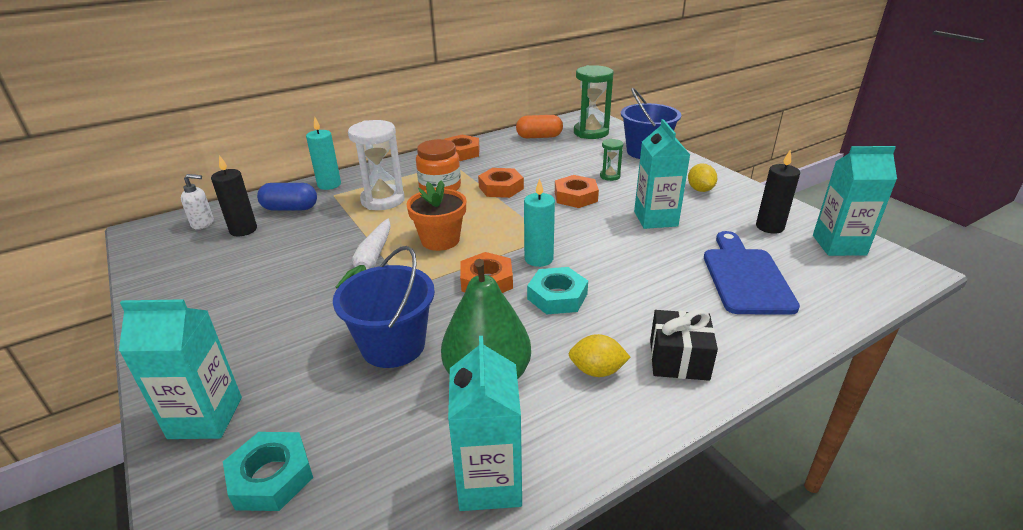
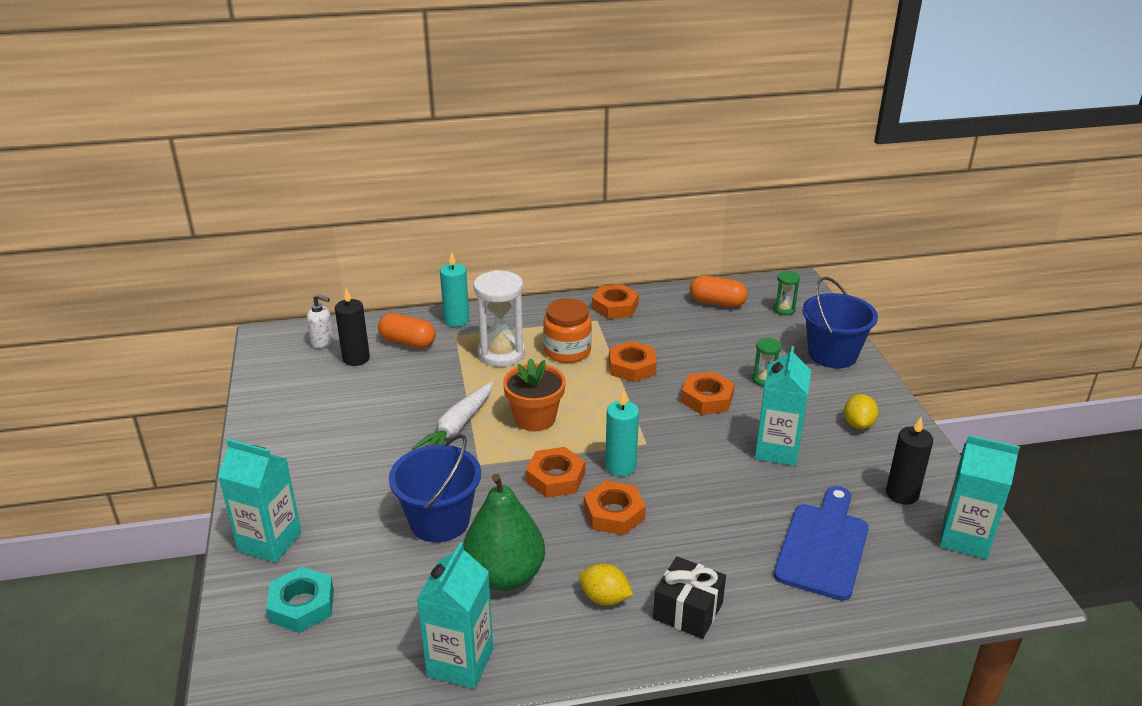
camera: 20 degrees right, 0 degrees up
(290, 208) = (408, 342): blue capsule -> orange capsule
(557, 296) = (614, 513): turquoise nut -> orange nut
(591, 132) = (784, 310): green hourglass -> green hourglass, size x0.50

